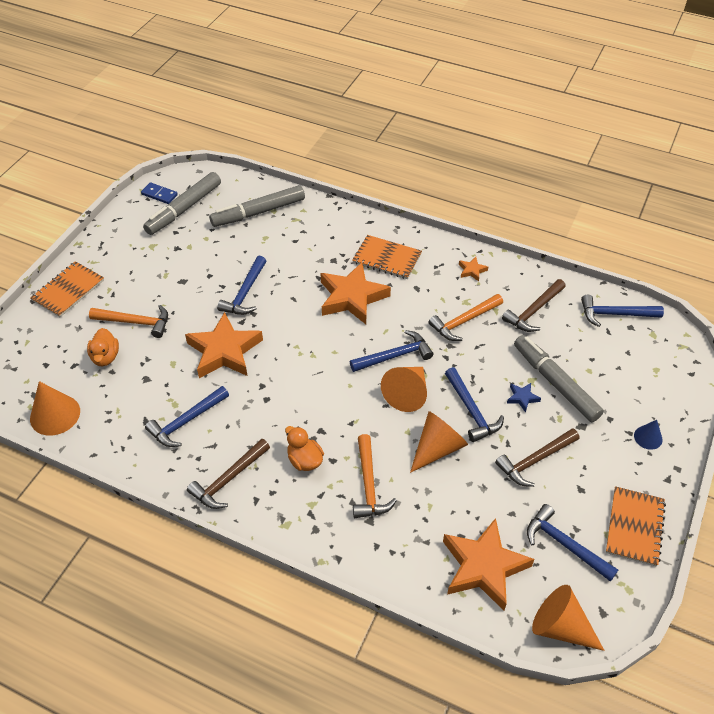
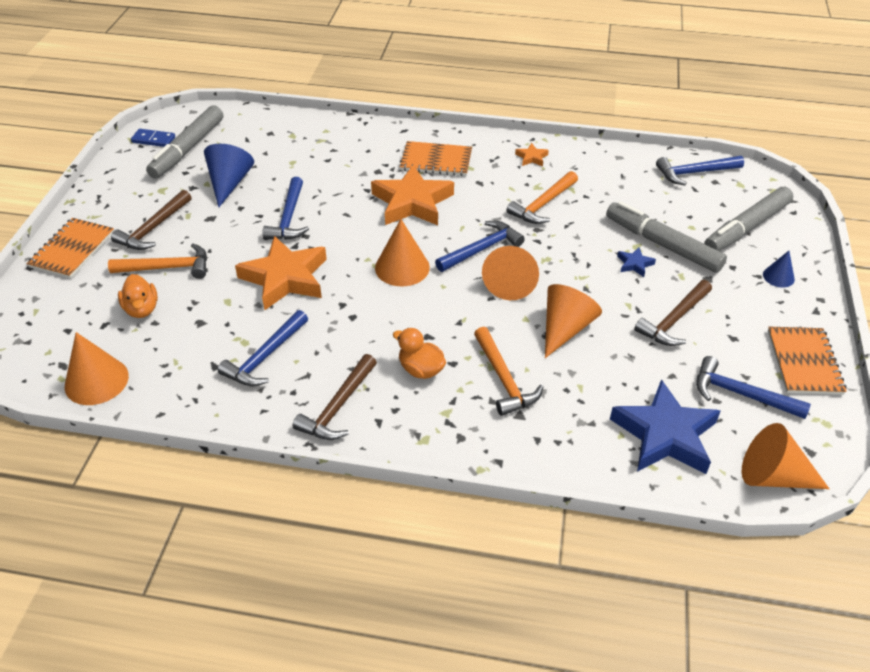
camera: 15 degrees left, 5 degrees down
(207, 249) = (229, 183): none -> blue cone
(258, 212) = (276, 140): grey marker -> grey marker (747, 228)
(322, 360) = (402, 267): none -> orange cone
(472, 410) = (586, 286): blue hammer -> none
(483, 567) = (664, 434): orange star -> blue star
(534, 311) = (611, 183): brown hammer -> brown hammer (154, 228)

